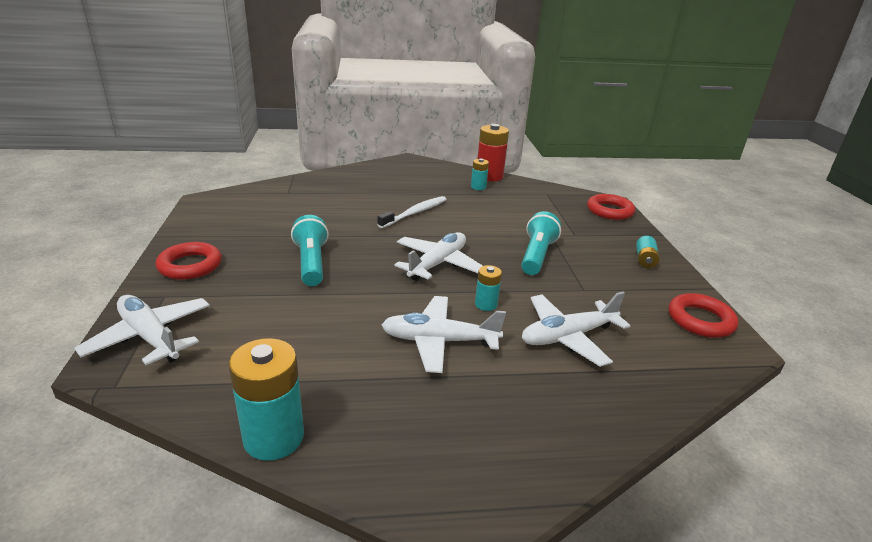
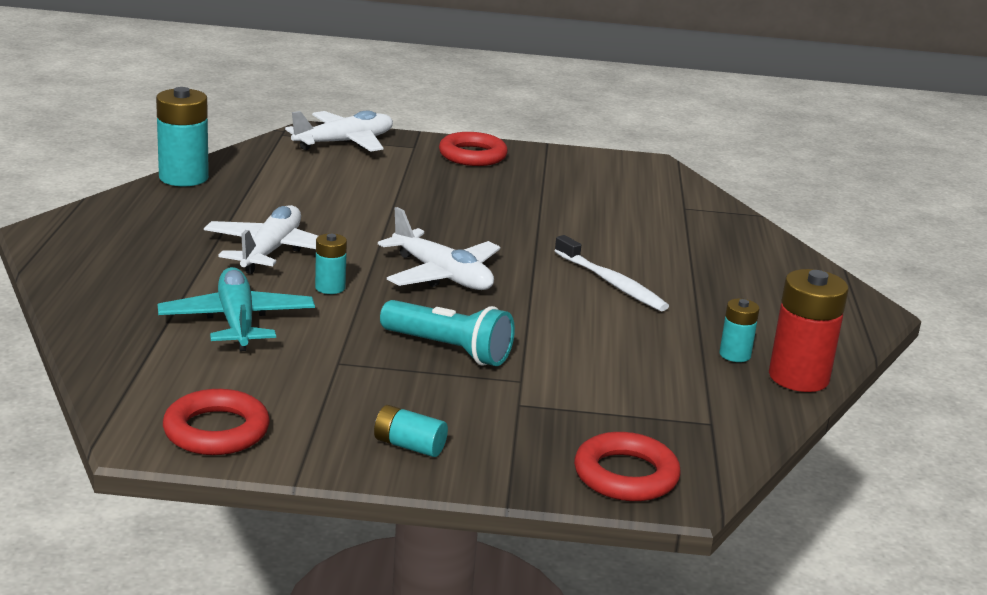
camera: 100 degrees right, 5 degrees down
(311, 263) = (464, 207): turquoise flashlight -> none
(568, 337) = (237, 322): white plane -> turquoise plane

